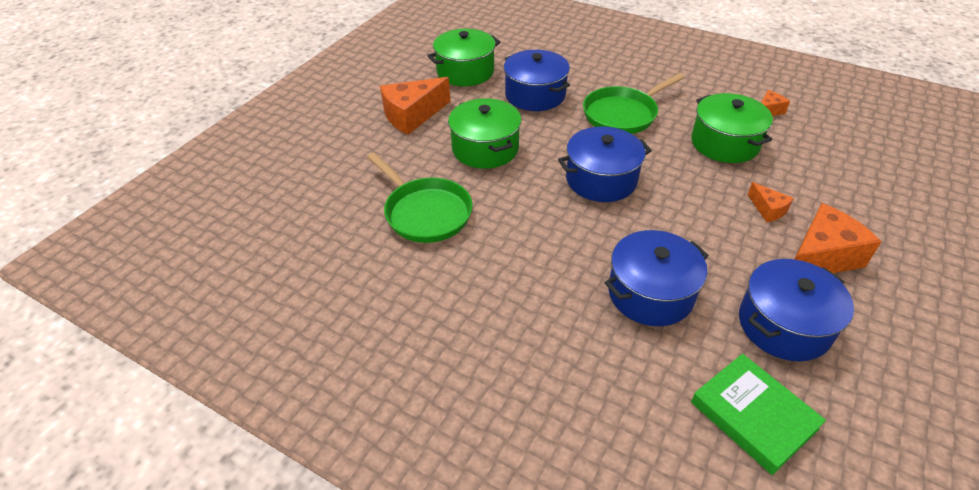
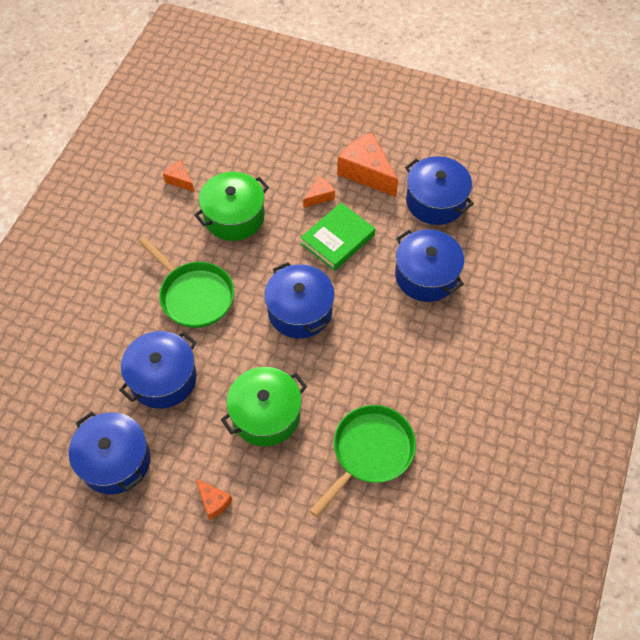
camera: 100 degrees left, 15 degrees up
(412, 115) = (213, 501): orange cheese -> orange cheese, size x0.51
(465, 72) = (115, 461): green pot -> blue pot
(753, 415) = (510, 225): green book -> green book (338, 239)

